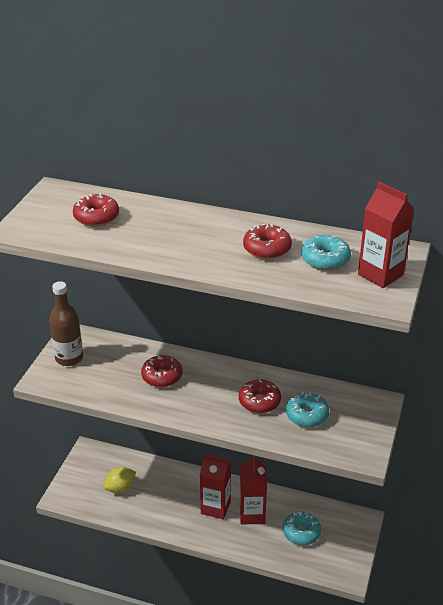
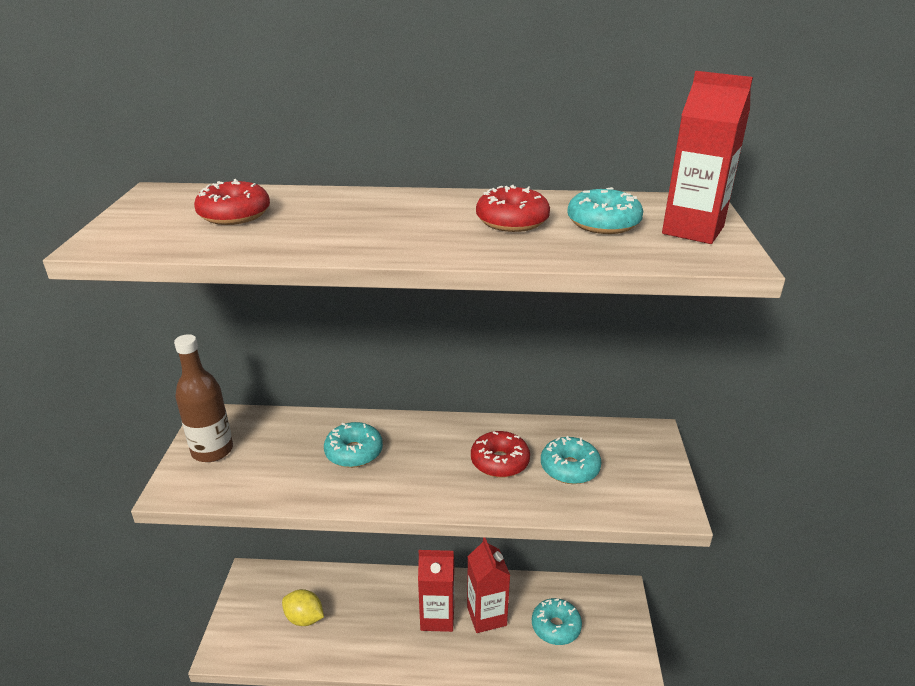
camera: 15 degrees left, 5 degrees down
(120, 488) = (304, 618): yellow lemon -> yellow lemon turned 75 degrees clockwise
(162, 376) = (354, 452): red donut -> turquoise donut

